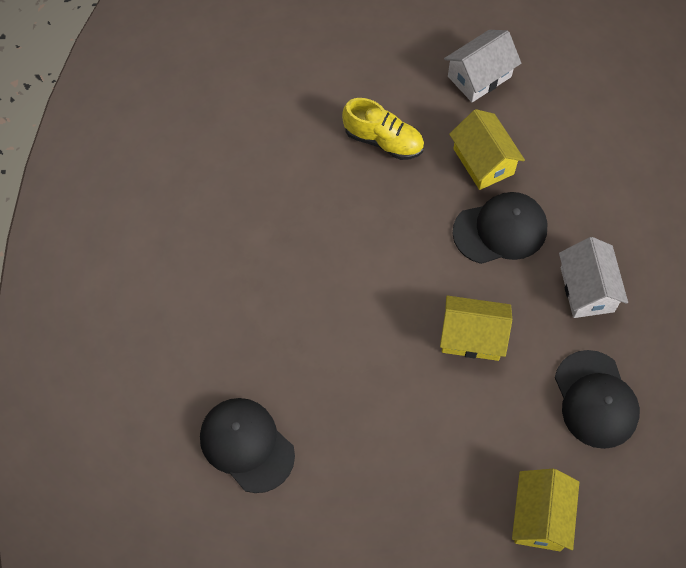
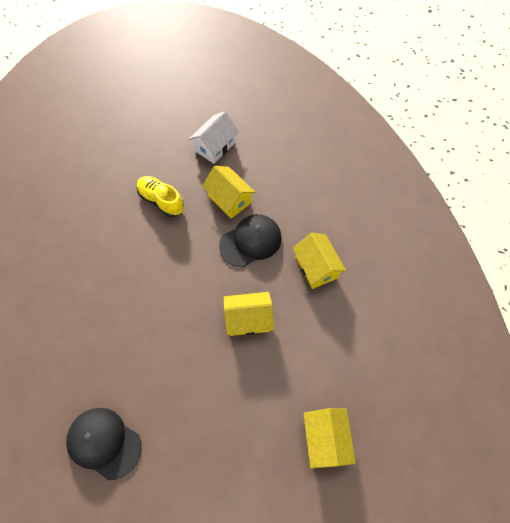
camera: 15 degrees left, 0 degrees up
(383, 140) = (161, 201): yellow shoe -> yellow shoe turned 150 degrees counterclockwise
(587, 289) = (316, 267): white house -> yellow house
(595, 399) = (341, 341): black cap -> none

